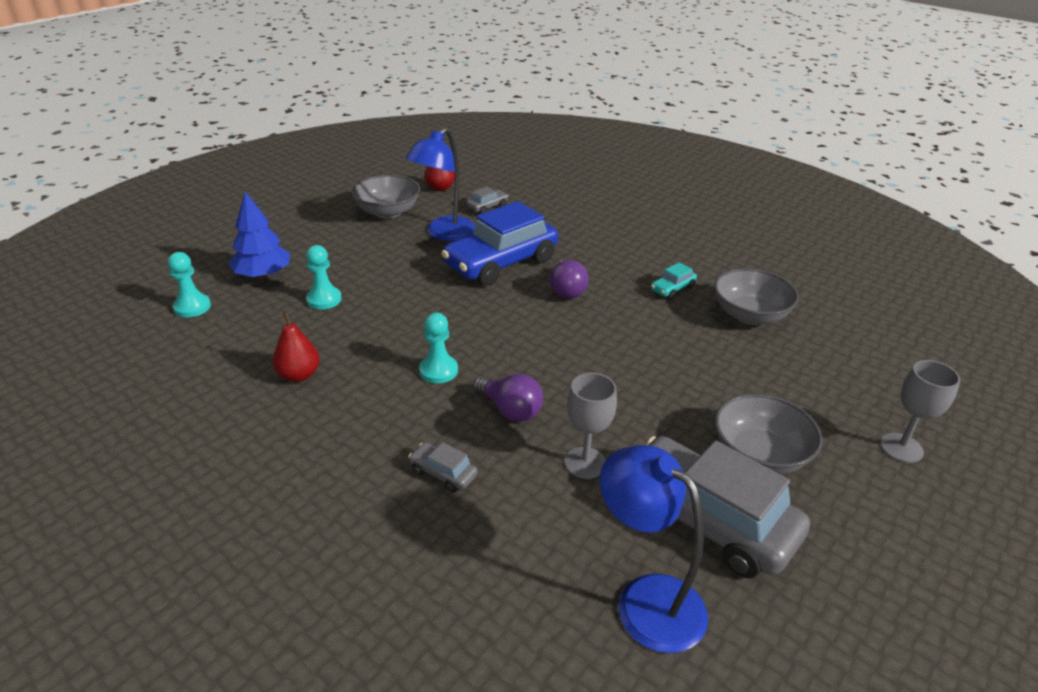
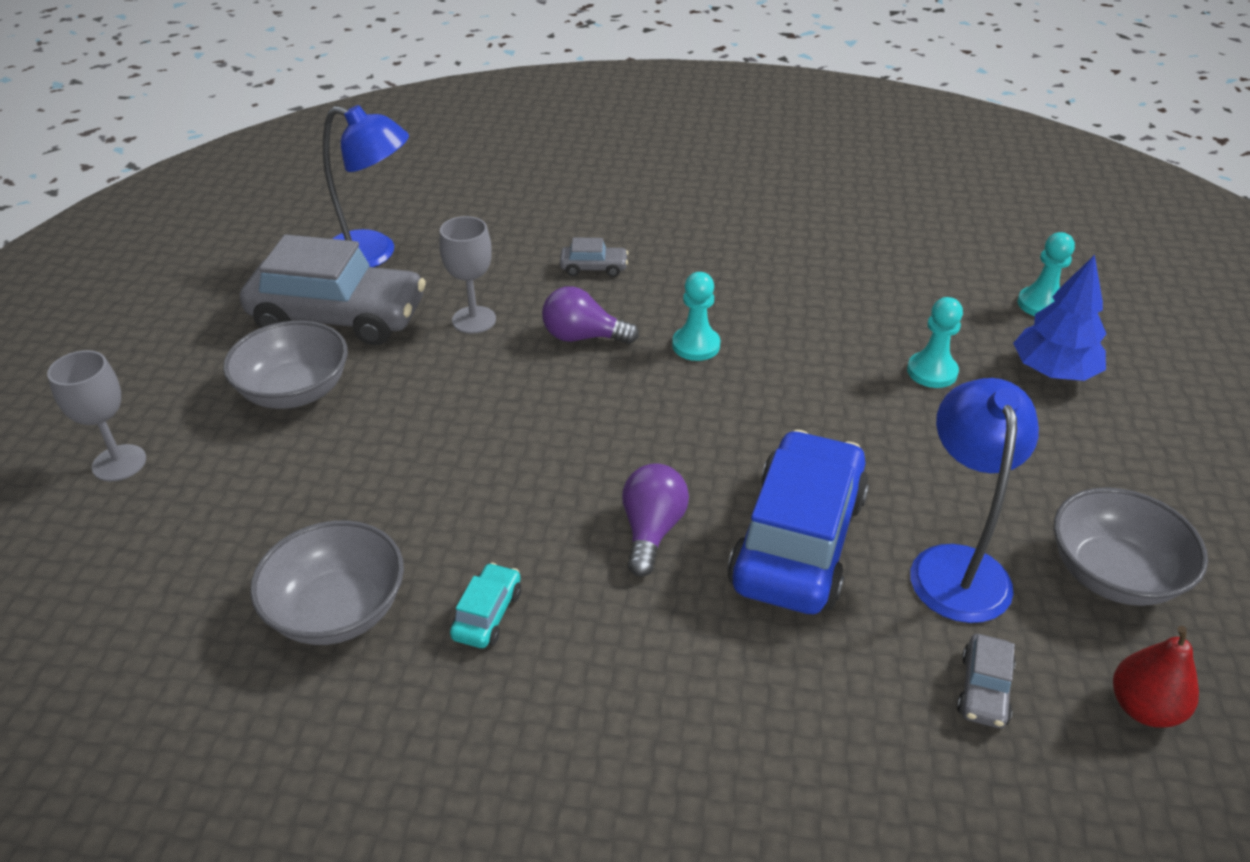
camera: 150 degrees right, 5 degrees up
(299, 375) = (821, 288): red pear -> none
(567, 290) = (652, 530): purple light bulb -> purple light bulb turned 45 degrees clockwise

